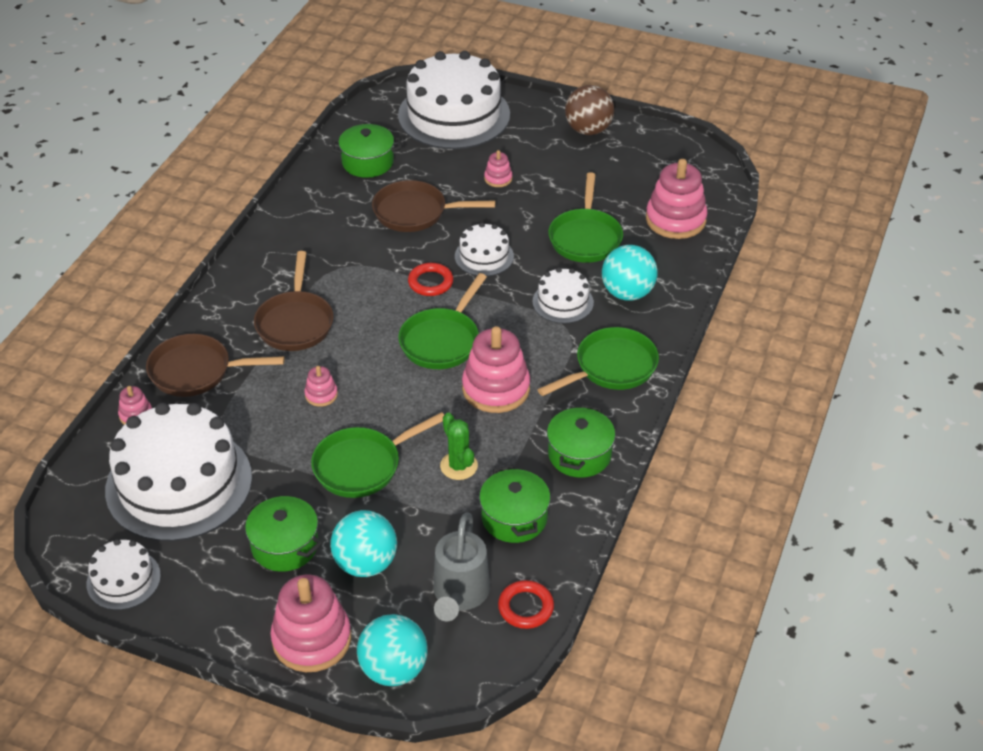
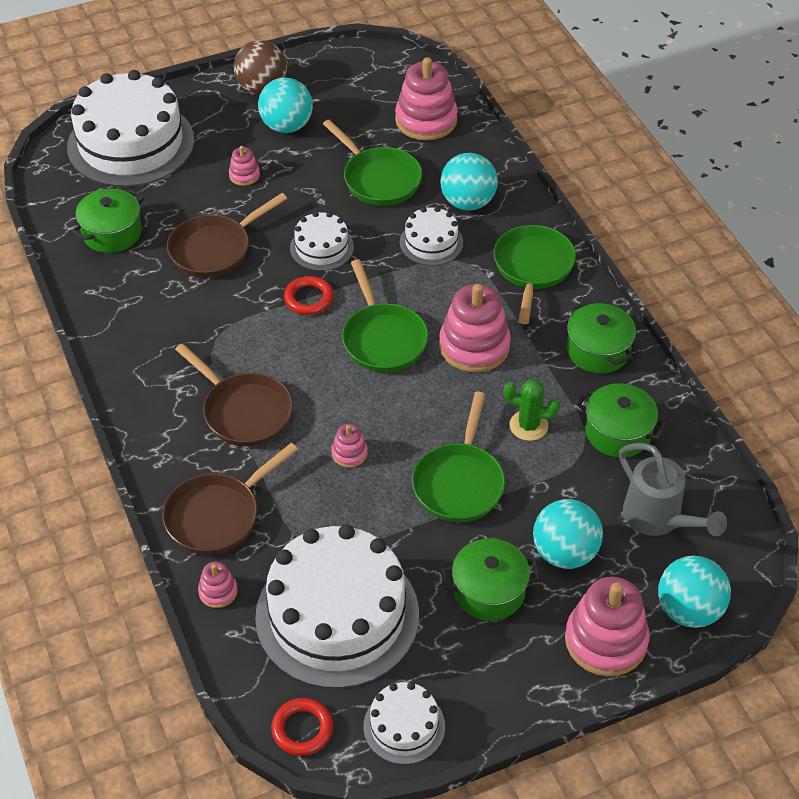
camera: 45 degrees left, 5 degrees up
(525, 607) = (711, 489): red ring -> red ring (302, 729)
(570, 164) = (287, 126): none -> turquoise ball

